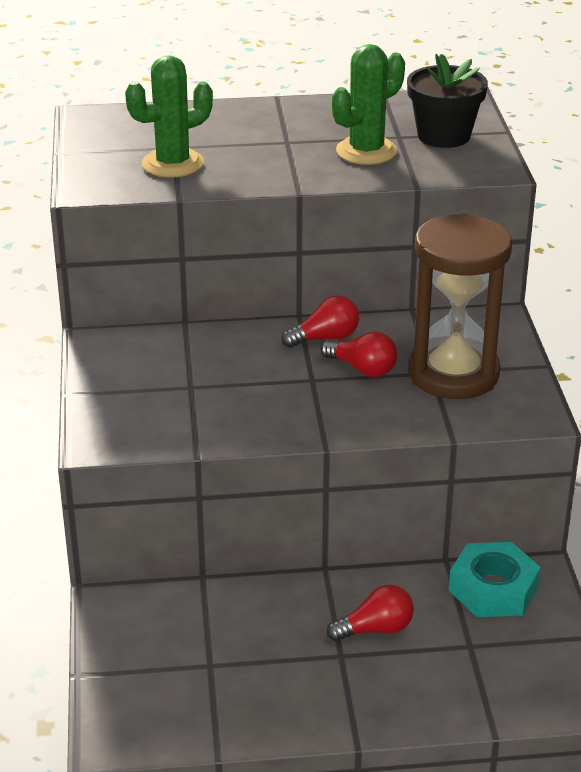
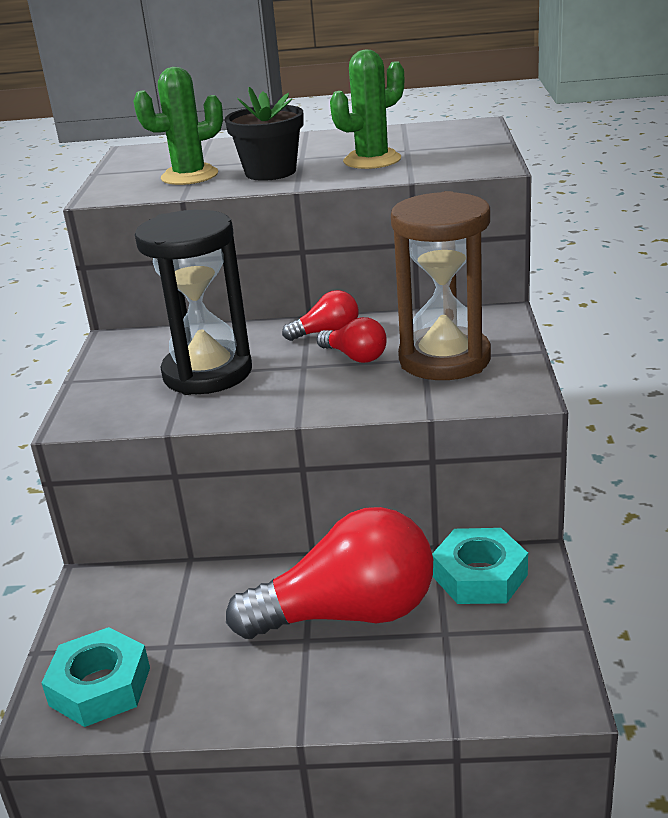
camera: 10 degrees right, 5 degrees down
(154, 705) = (100, 686): none -> turquoise nut
(214, 386) = (207, 373): none -> black hourglass
(375, 629) = (348, 614): red light bulb -> red light bulb, size x2.22
(443, 136) = (449, 147): black flower pot -> black flower pot (270, 172)

